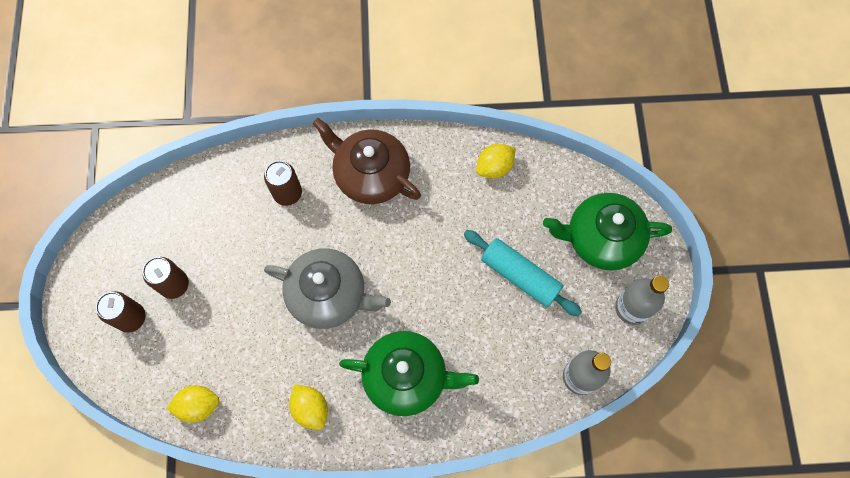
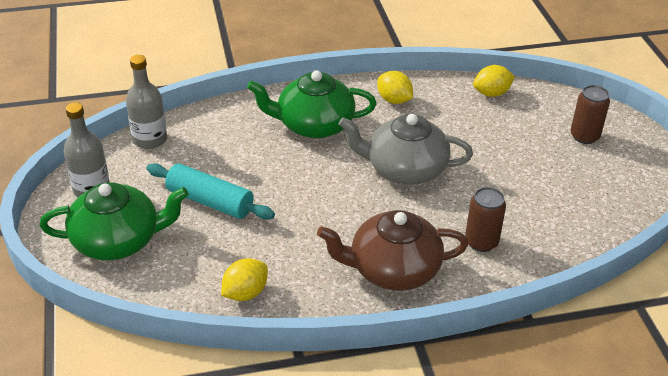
camera: 170 degrees right, 30 degrees down
(174, 285) = (559, 161): brown can -> none
(371, 174) = (393, 269): brown teapot -> brown teapot turned 150 degrees clockwise

